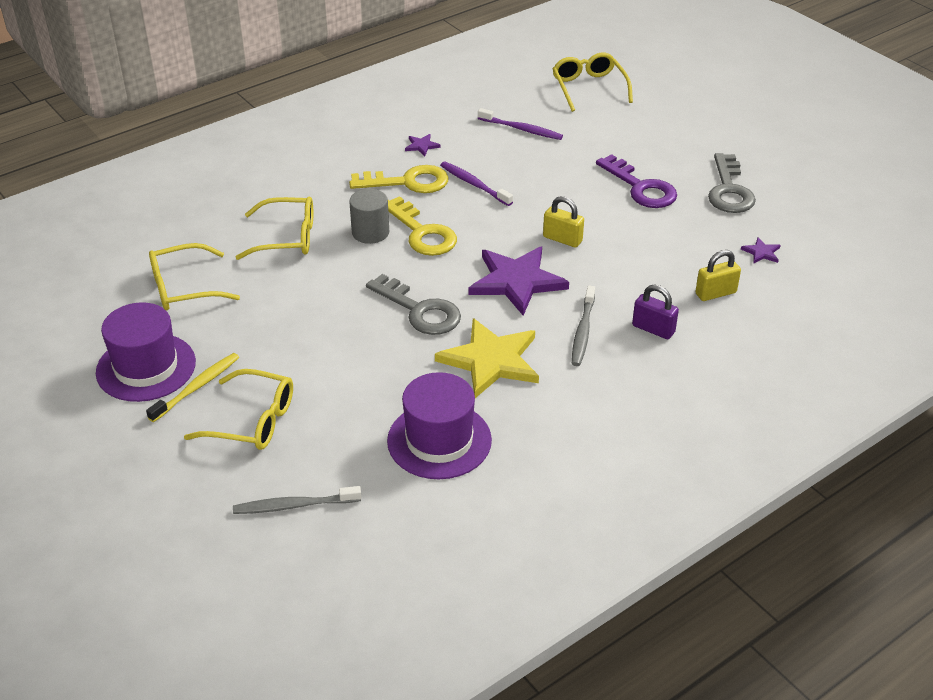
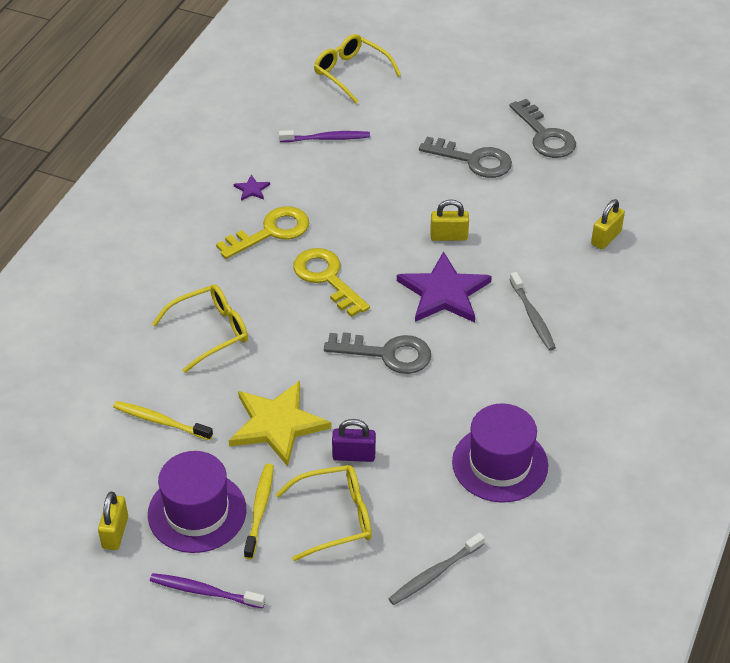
camera: 30 degrees left, 5 degrees up
(70, 355) = (115, 532): none -> yellow padlock
(184, 288) = (160, 421): yellow glasses -> yellow toothbrush
(370, 232) = (281, 296): grey cylinder -> none
(422, 233) = (327, 278): yellow key -> yellow key turned 150 degrees counterclockwise
(474, 184) = (331, 211): purple toothbrush -> purple toothbrush (204, 591)
(491, 360) = (482, 374): yellow star -> yellow star (277, 424)
(641, 188) = (473, 160): purple key -> grey key
(653, 329) = (584, 291): purple padlock -> purple padlock (354, 455)
(761, 252) = (612, 185): purple star -> none

